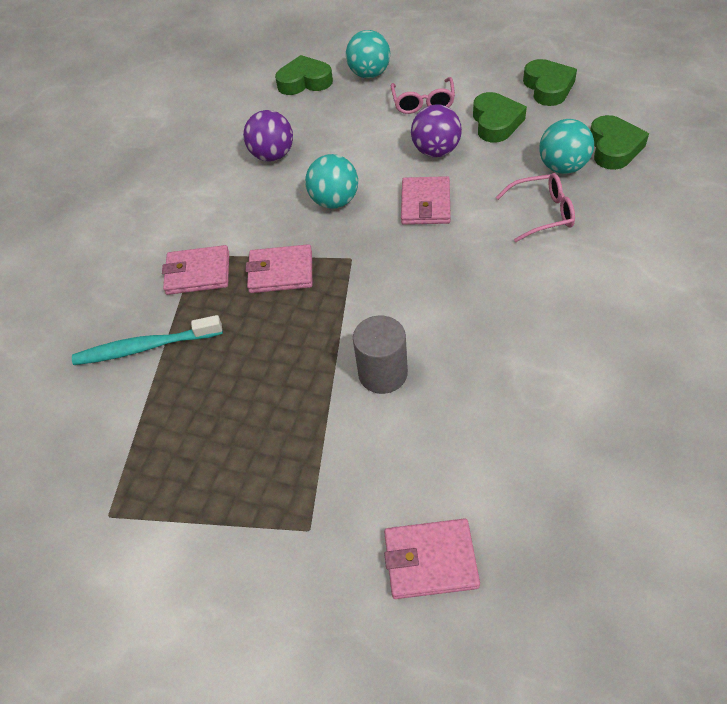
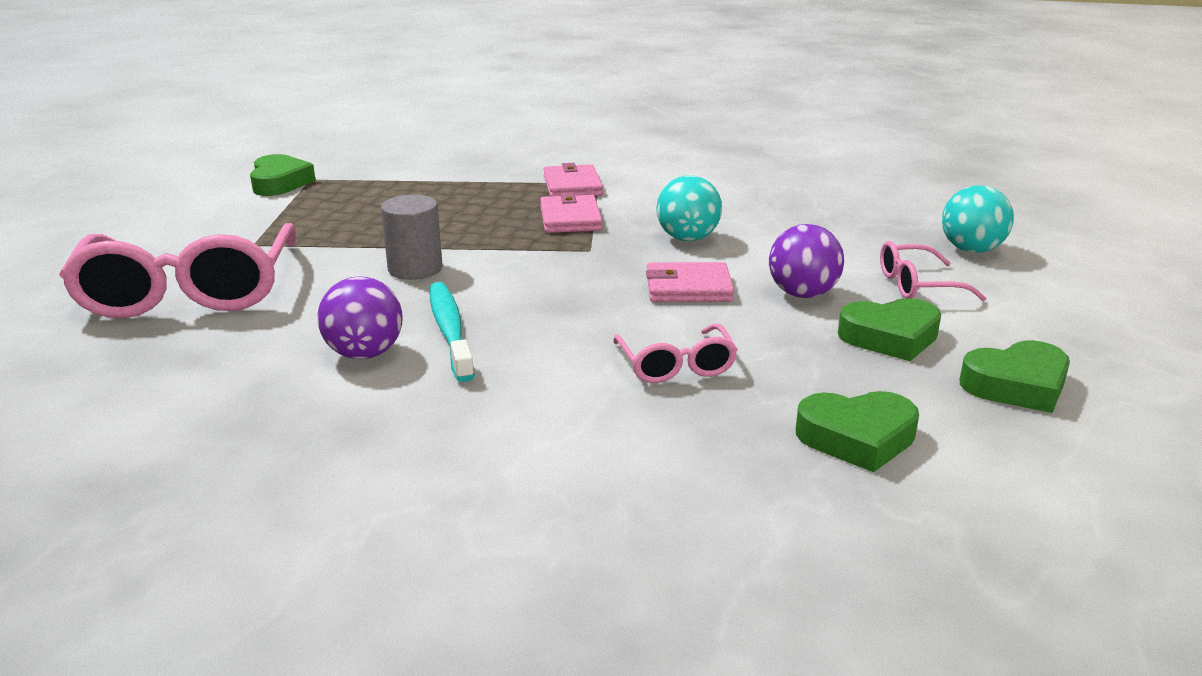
camera: 80 degrees right, 25 degrees down
(145, 347) = (480, 175): turquoise toothbrush -> turquoise toothbrush (450, 331)
(272, 156) = (767, 205): purple ball -> purple ball (365, 354)
(304, 82) = (930, 213): green heart -> green heart (280, 183)
(430, 560) = (189, 292): pink wallet -> pink glasses
(562, 167) = (789, 387): turquoise ball -> none

